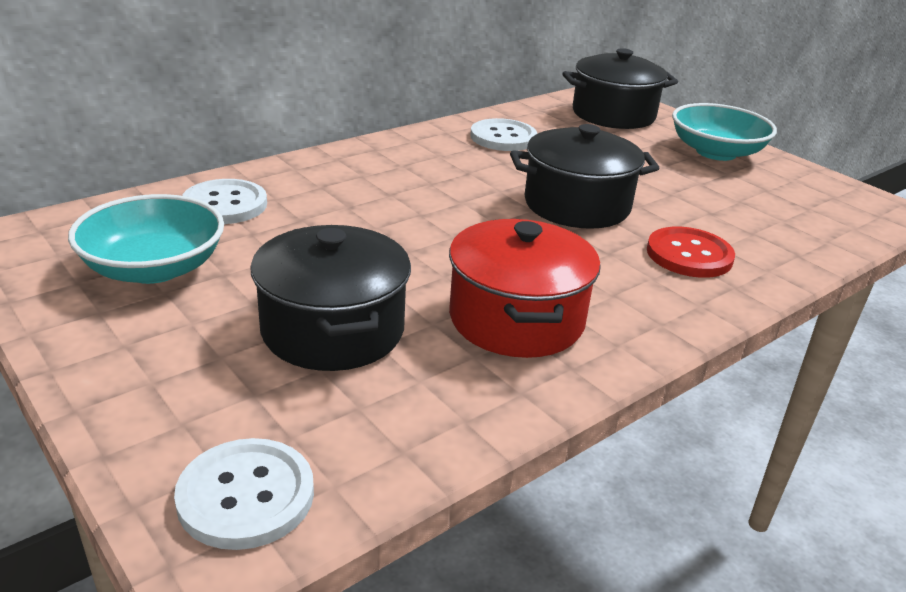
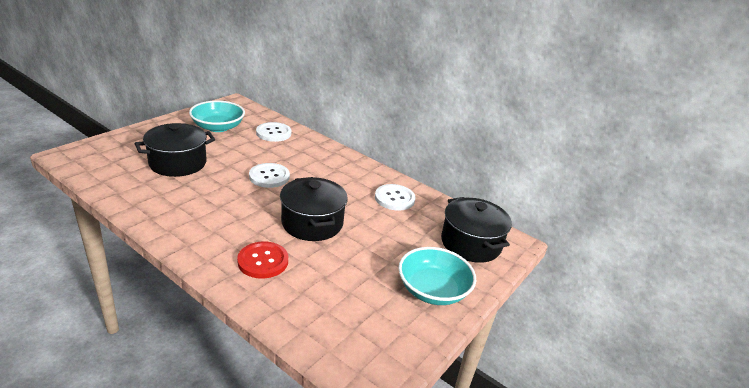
camera: 75 degrees right, 0 degrees up
(246, 496) = (86, 157): white button -> white button (269, 176)
(516, 319) = (188, 203): red pot -> none

